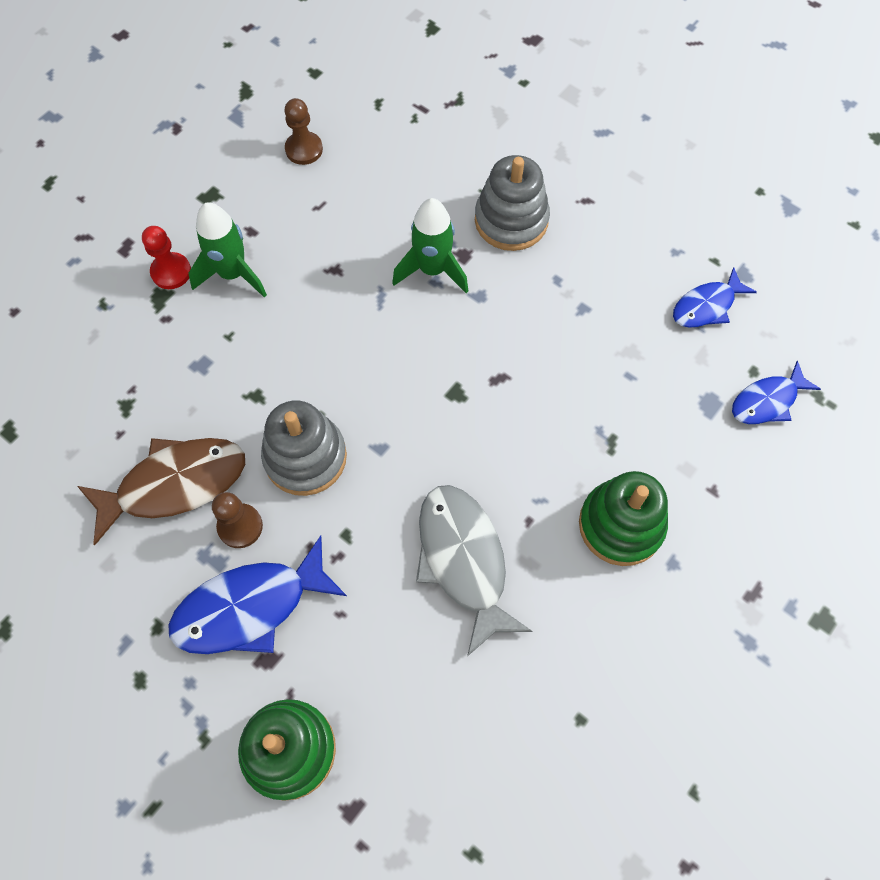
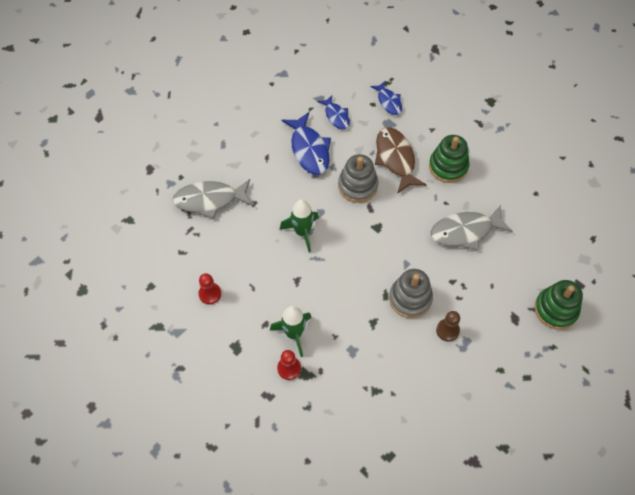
camera: 85 degrees left, 5 degrees down
(175, 484) = (423, 363): brown fish -> brown fish (395, 158)
(249, 607) = (489, 326): blue fish -> blue fish (309, 150)
(304, 149) = (210, 294): brown pawn -> red pawn
(482, 127) = (209, 200): none -> grey fish
(511, 220) = (275, 192): grey stacking toy -> grey stacking toy (357, 186)

